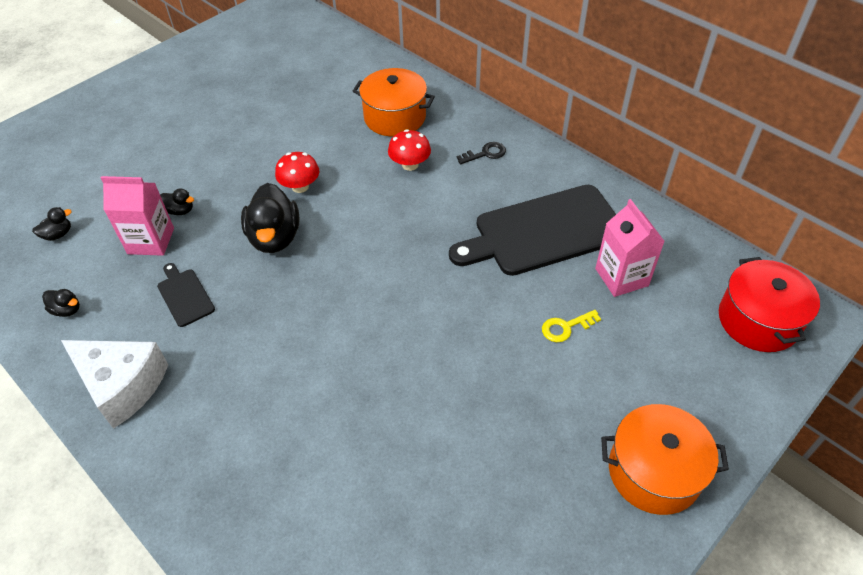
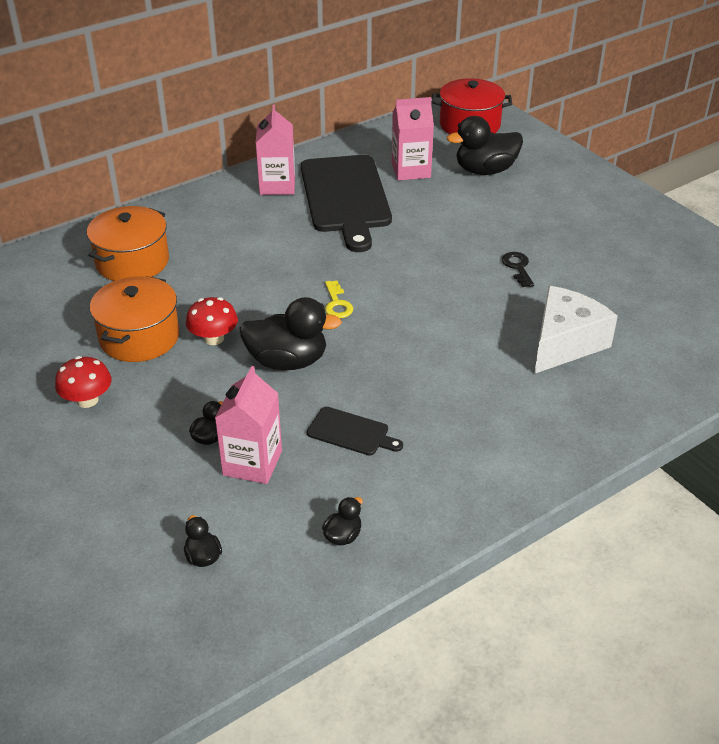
camera: 80 degrees left, 10 degrees down
(122, 385) = (465, 479): white cheese -> white cheese (564, 343)
(184, 295) = (351, 432): black cutting board -> black cutting board turned 135 degrees counterclockwise
(410, 164) = (217, 260): red mushroom -> red mushroom (87, 400)
(485, 154) = (225, 213): black key -> black key (518, 267)
(545, 178) = (277, 185): none -> pink carton
(566, 327) = (456, 205): yellow key -> yellow key (337, 304)
(654, 348) = (485, 170): none -> black duck
(654, 471) = (590, 192): orange pot -> orange pot (139, 337)

